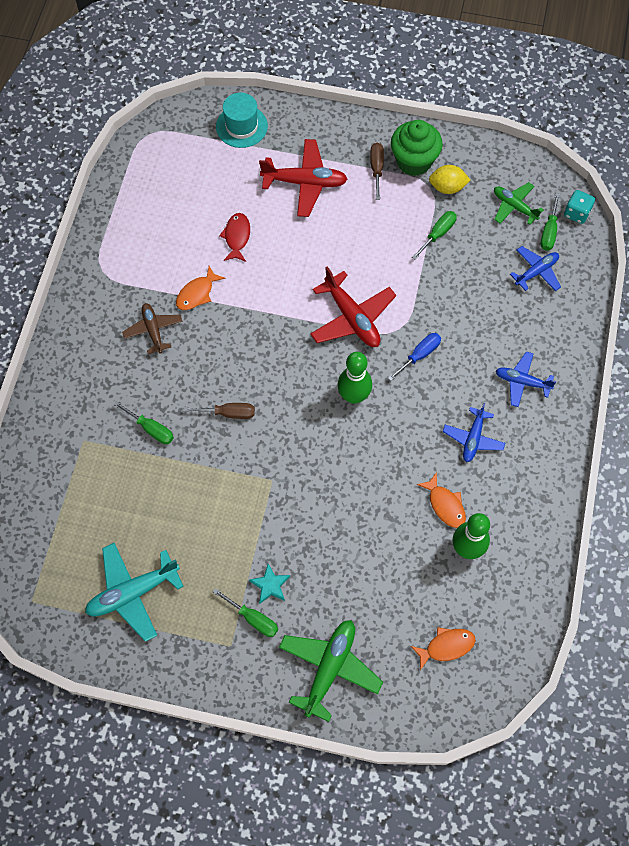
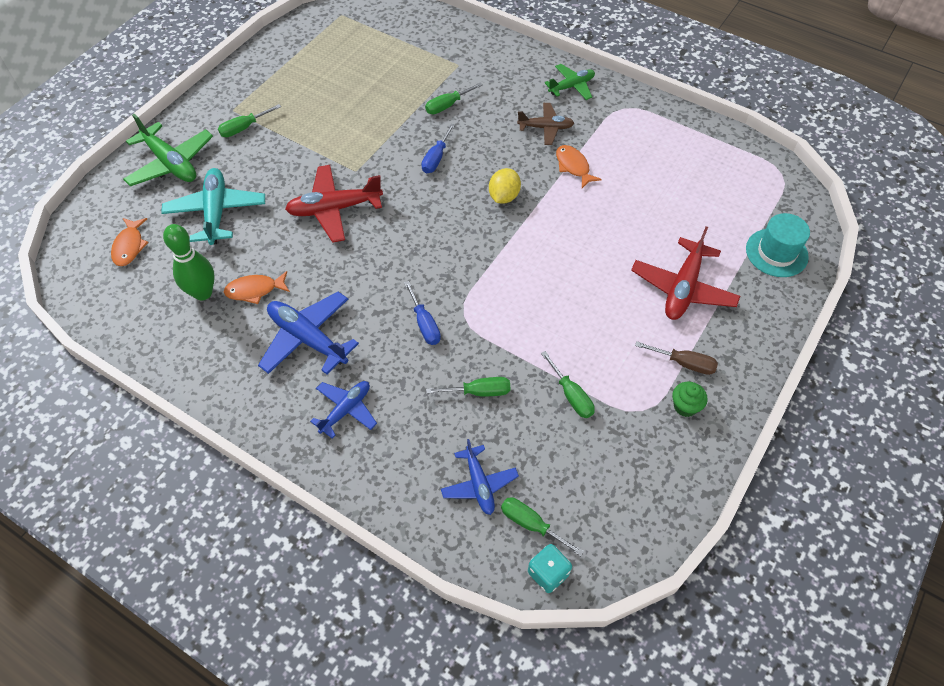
camera: 110 degrees right, 10 degrees down
(133, 593) = (312, 66): turquoise plane -> turquoise plane (216, 212)
(229, 413) = (436, 158): brown screwdriver -> blue screwdriver
(237, 237) = (629, 212): red fish -> none
(270, 585) = (264, 145): turquoise star -> none
(352, 318) = (495, 279): red plane -> red plane (334, 209)
(354, 396) = (406, 254): green bowling pin -> none
(414, 161) = (685, 406): green cupcake -> green cupcake, size x0.51
(447, 187) = (635, 430): yellow lemon -> yellow lemon (504, 196)
(463, 295) = (479, 392): none -> green screwdriver
(473, 438) = (307, 338): blue plane -> blue plane, size x1.59
(514, 206) = (583, 497): green plane -> green plane (571, 86)

